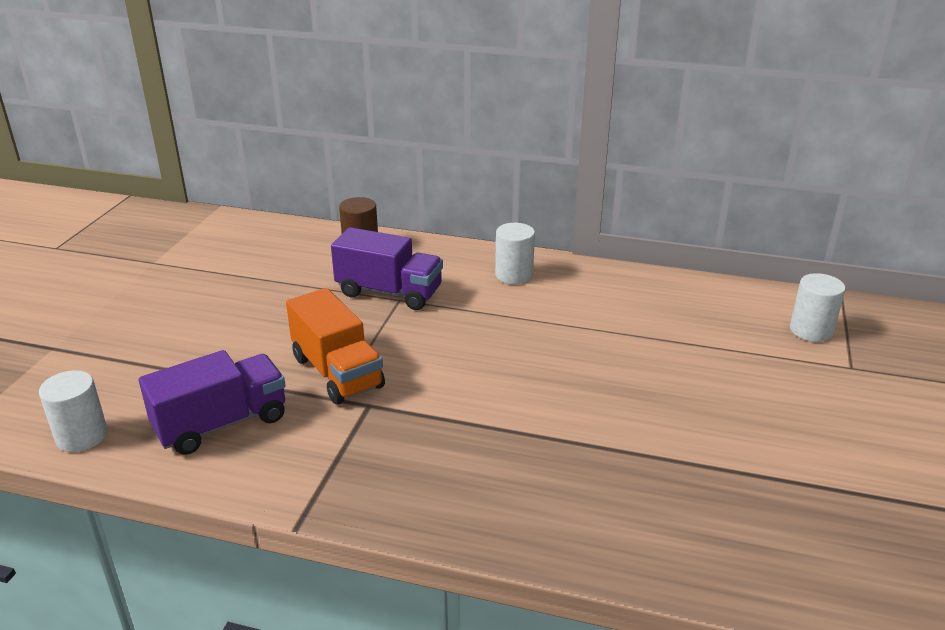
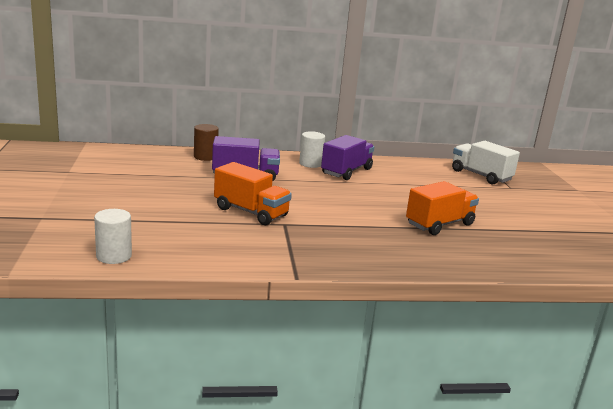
camera: 25 degrees left, 10 degrees down
(221, 424) = (203, 241): purple truck -> purple truck (346, 171)
(634, 443) = (439, 224): none -> orange truck
(811, 330) = (480, 175): white cylinder -> white truck

